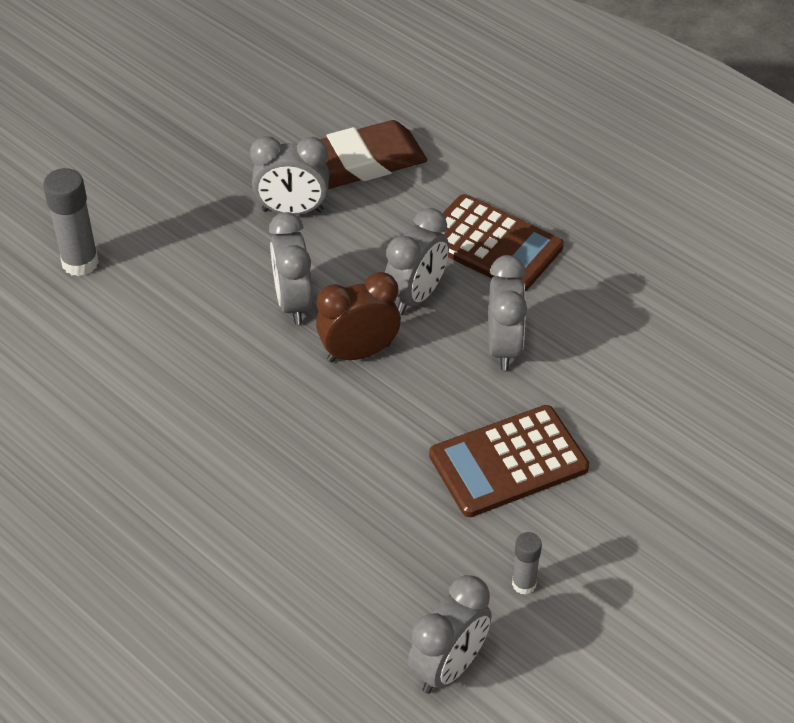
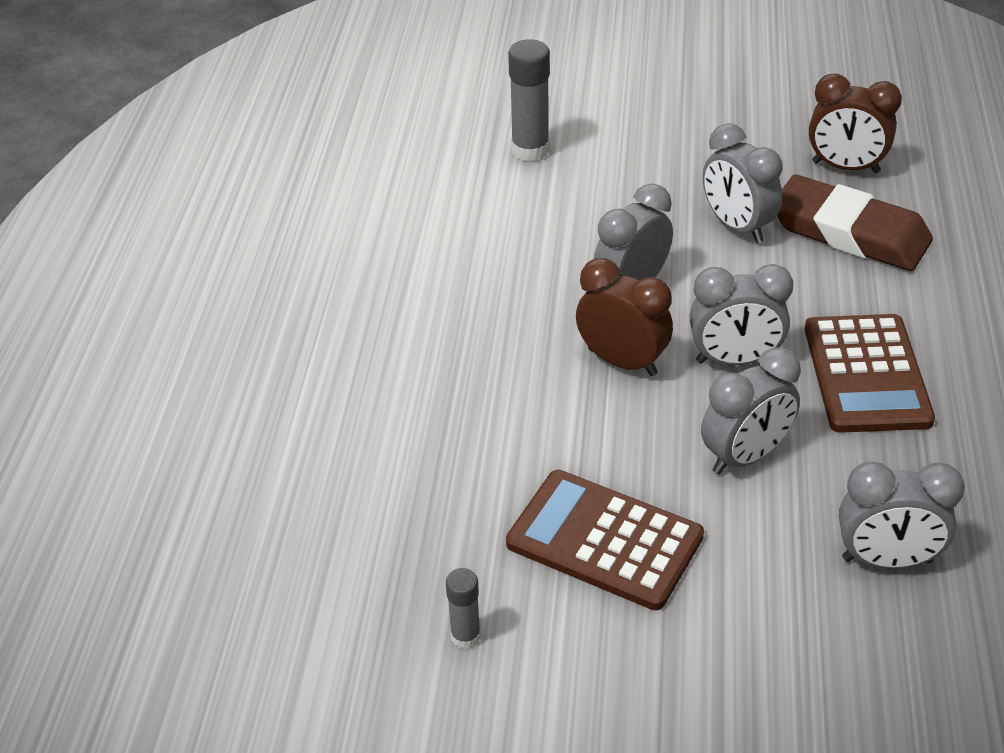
camera: 55 degrees right, 5 degrees down
(296, 121) = (845, 167): none -> brown clock
(448, 667) = (317, 632): grey clock -> grey clock (887, 560)

